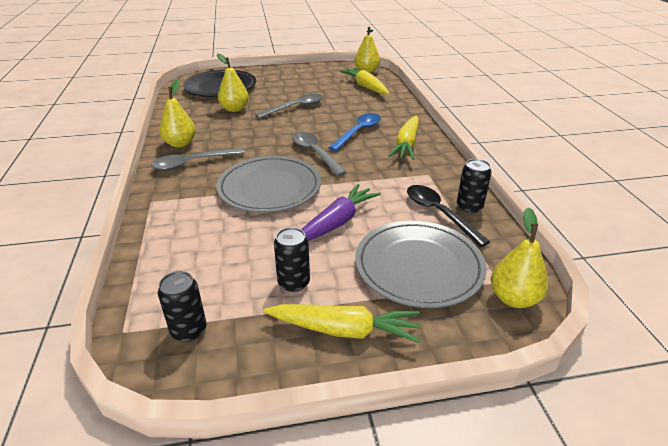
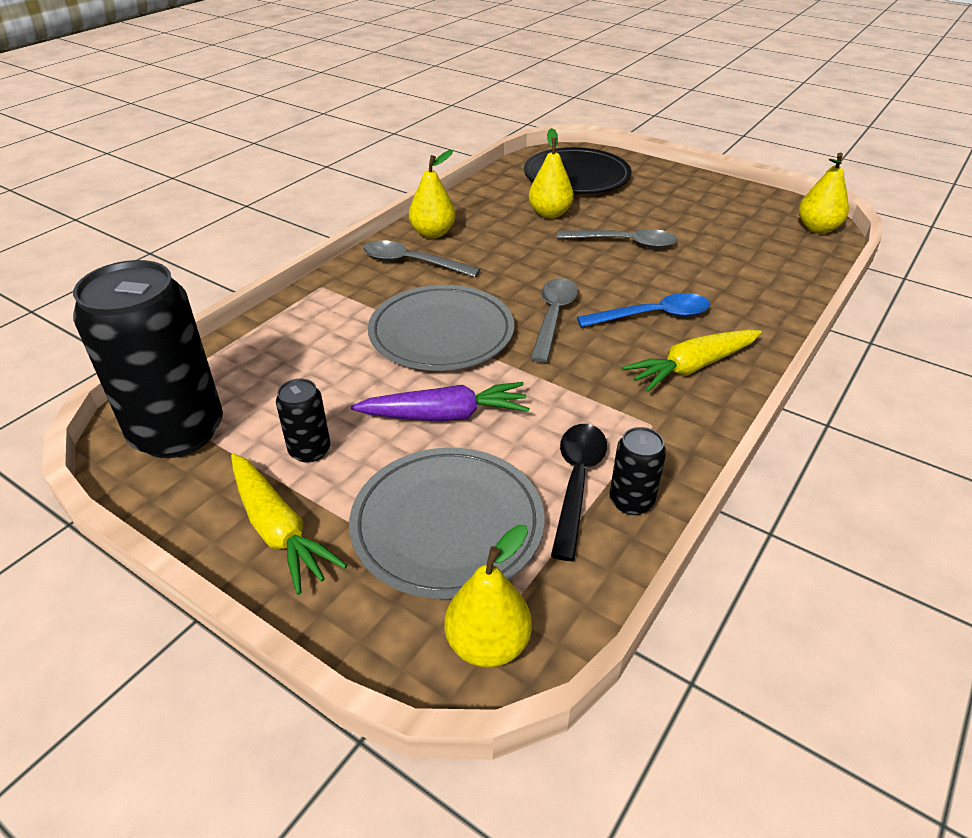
camera: 45 degrees right, 5 degrees up
(189, 330) = (178, 432): black can -> black can, size x2.26
(365, 87) = (774, 253): yellow carrot -> none

